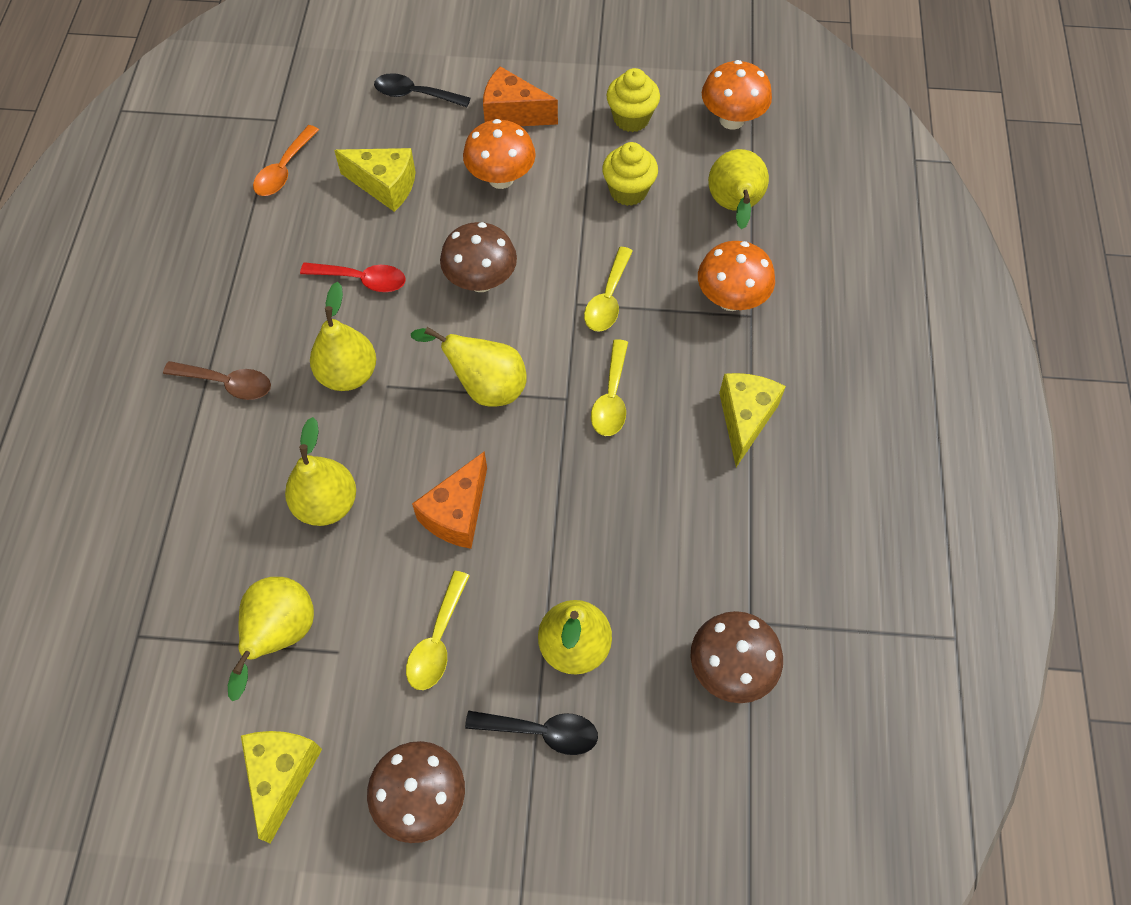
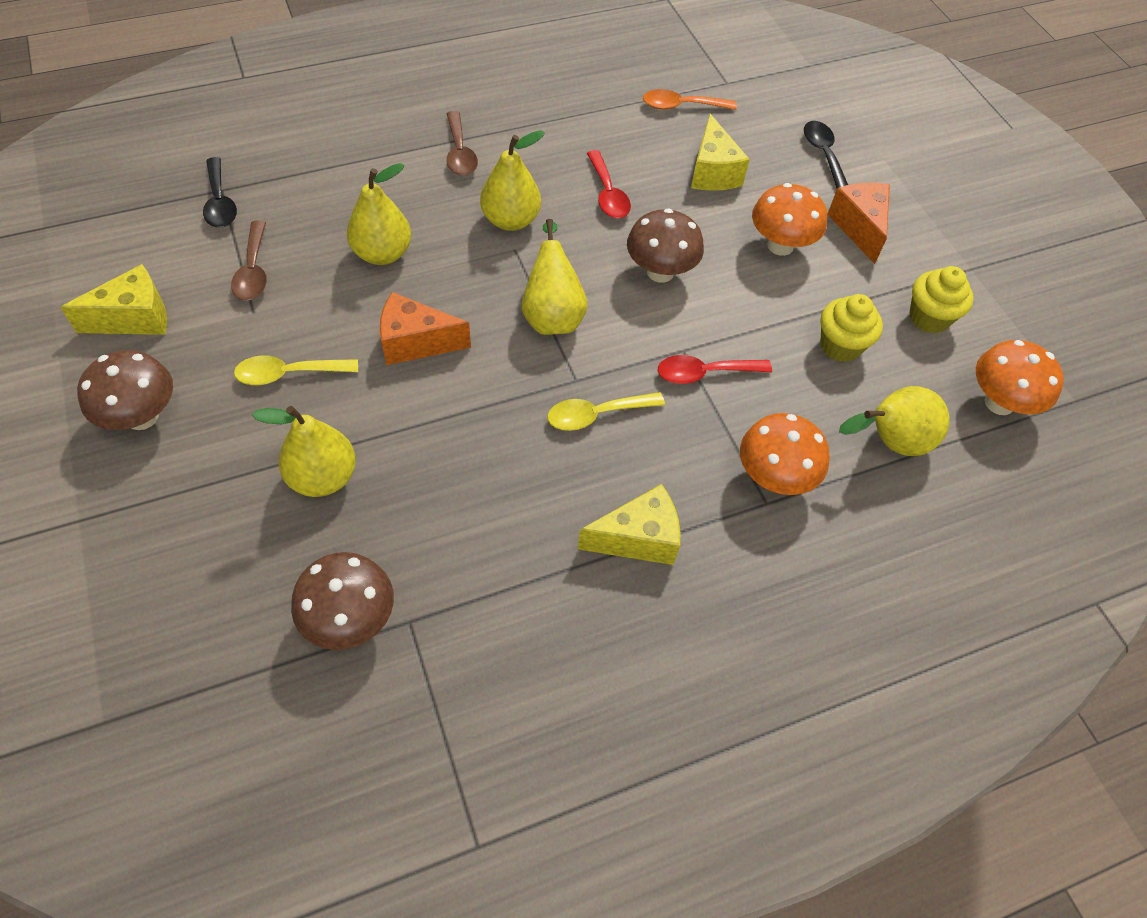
camera: 60 degrees right, 5 degrees down
(280, 635) = (253, 271): yellow pear -> brown spoon
(542, 732) = (230, 482): black spoon -> black spoon (220, 202)
(608, 299) = (704, 373): yellow spoon -> red spoon

